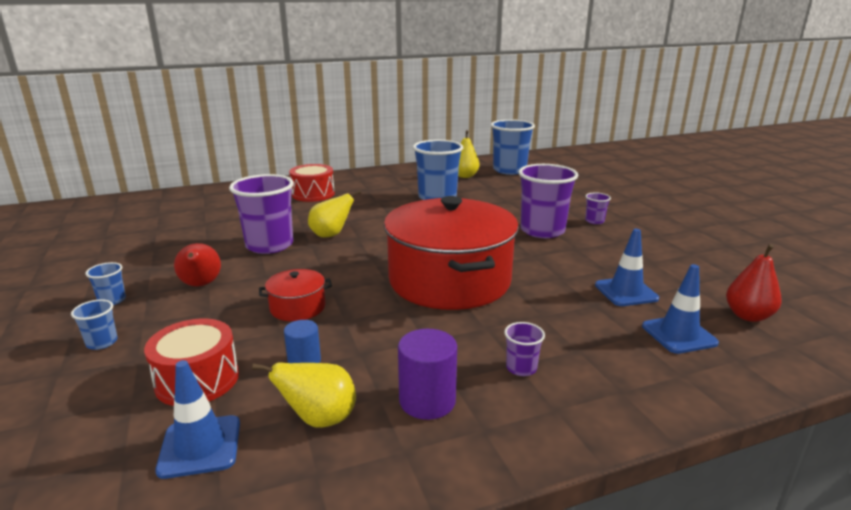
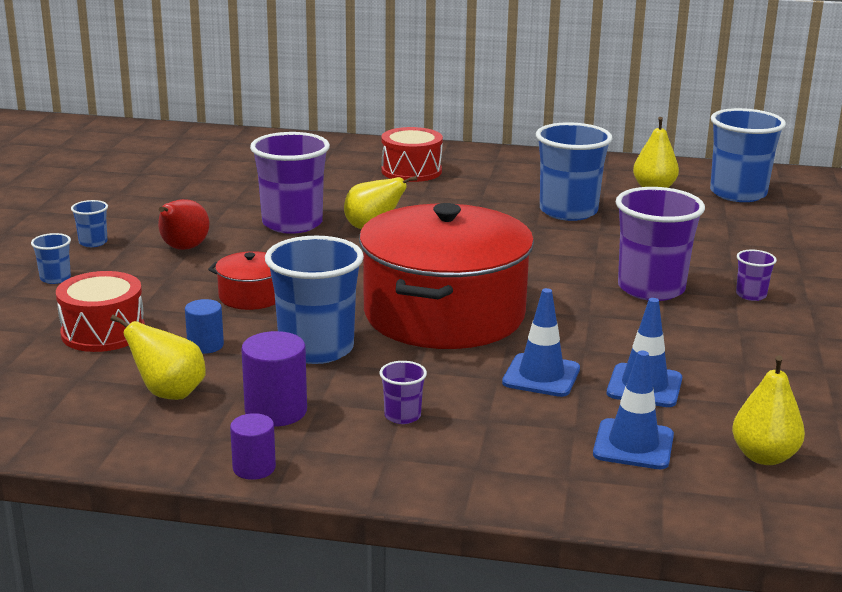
camera: 30 degrees right, 0 degrees up
(200, 446) = (61, 381): blue traffic cone -> blue traffic cone (541, 376)
(395, 334) = (316, 349): none -> blue cup
(473, 466) = (254, 468): none -> purple cylinder
(748, 316) = (764, 456): red pear -> yellow pear

